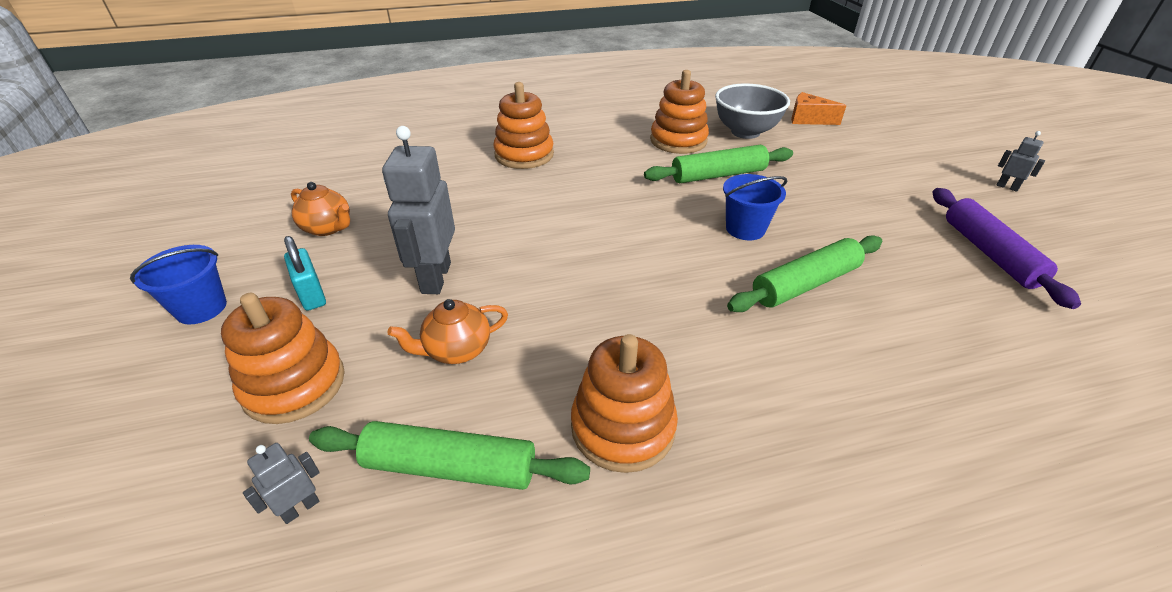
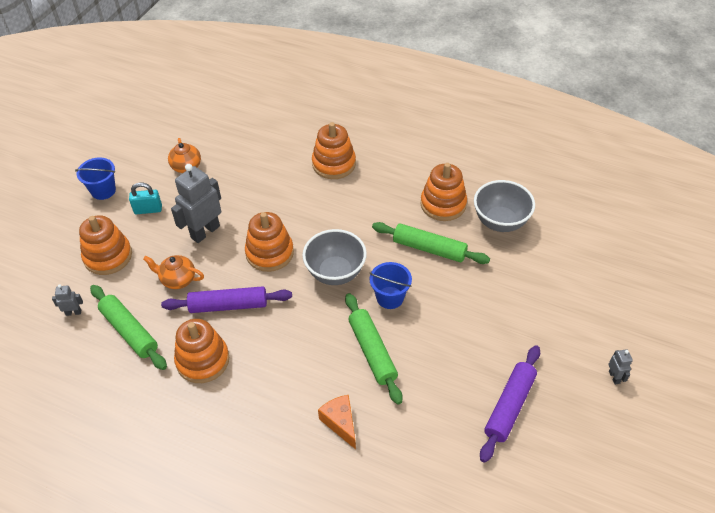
camera: 40 degrees right, 10 degrees up
(312, 295) = (148, 209): turquoise padlock -> turquoise padlock turned 75 degrees clockwise
(554, 257) = (269, 253): none -> orange stacking toy
(572, 338) = (228, 305): none -> purple rolling pin
(657, 237) = (335, 273): none -> grey bowl
(805, 284) = (372, 352): green rolling pin -> green rolling pin turned 60 degrees clockwise
(808, 119) = (566, 235): orange cheese -> orange cheese (340, 423)

